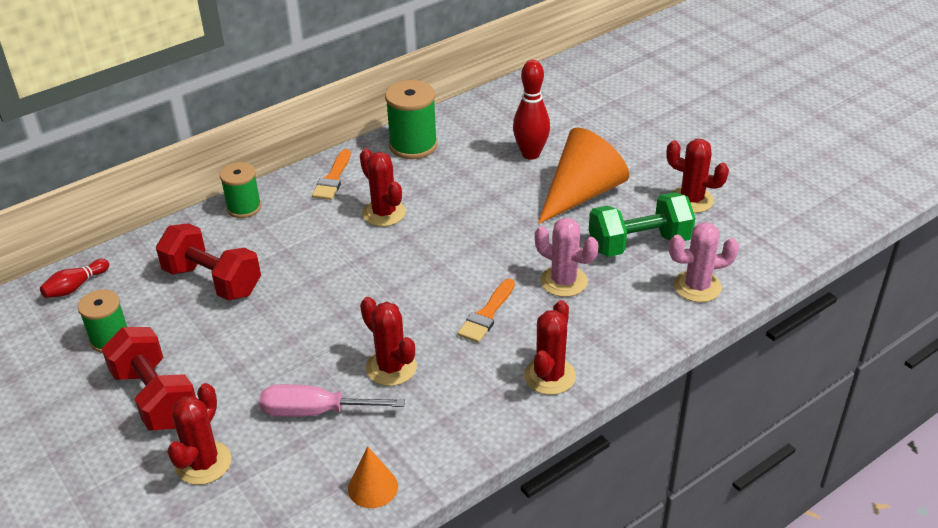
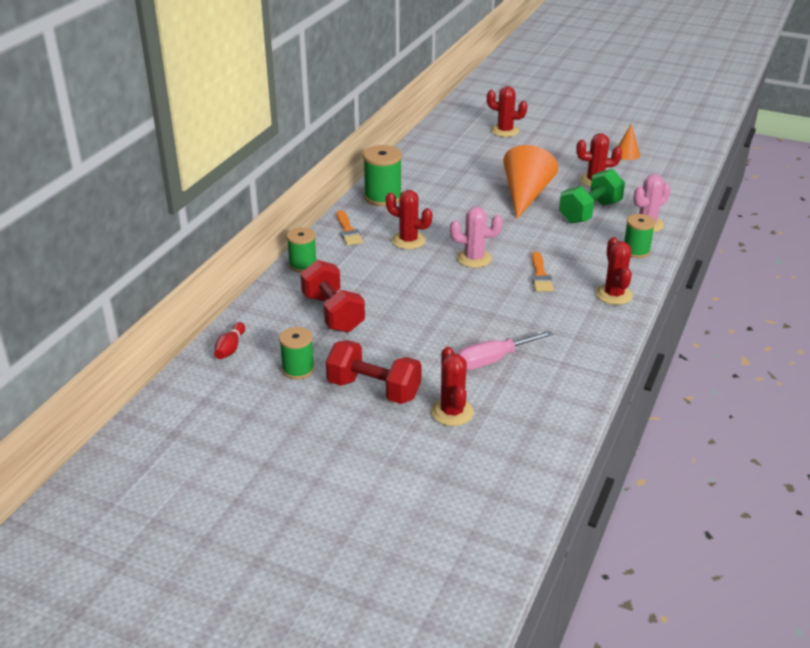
camera: 30 degrees left, 5 degrees down
(213, 281) = (333, 313): red dumbbell -> red dumbbell turned 60 degrees clockwise
(372, 487) = (574, 385): orange cone -> orange cone (627, 154)
(391, 367) = (513, 321): red cactus -> red cactus (505, 131)
(530, 154) = (468, 182): red bowling pin -> none
(563, 281) = (567, 244): pink cactus -> pink cactus (474, 258)
(643, 322) = (636, 251): none -> green spool

